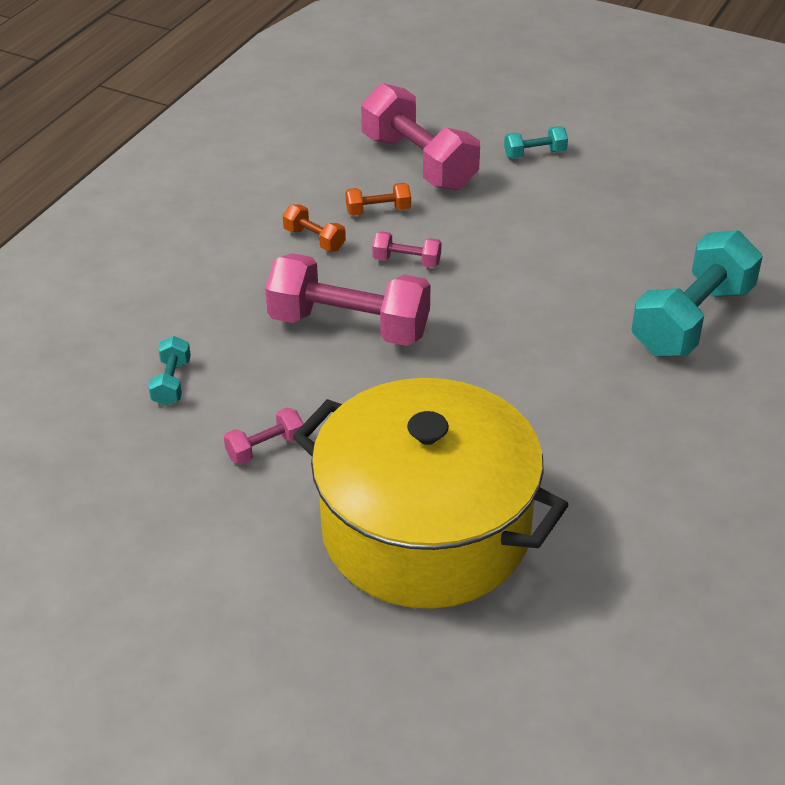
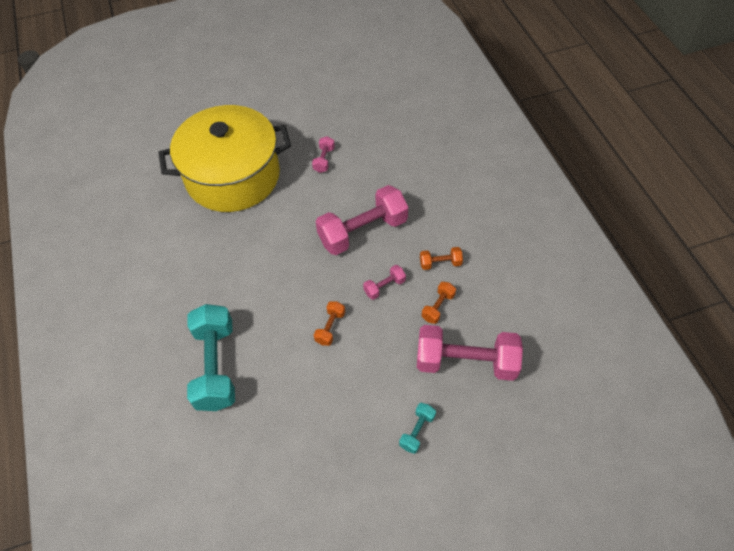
camera: 135 degrees right, 15 degrees up
(171, 383) = (391, 155): turquoise dumbbell -> none
(517, 268) = (330, 327): none -> orange dumbbell

